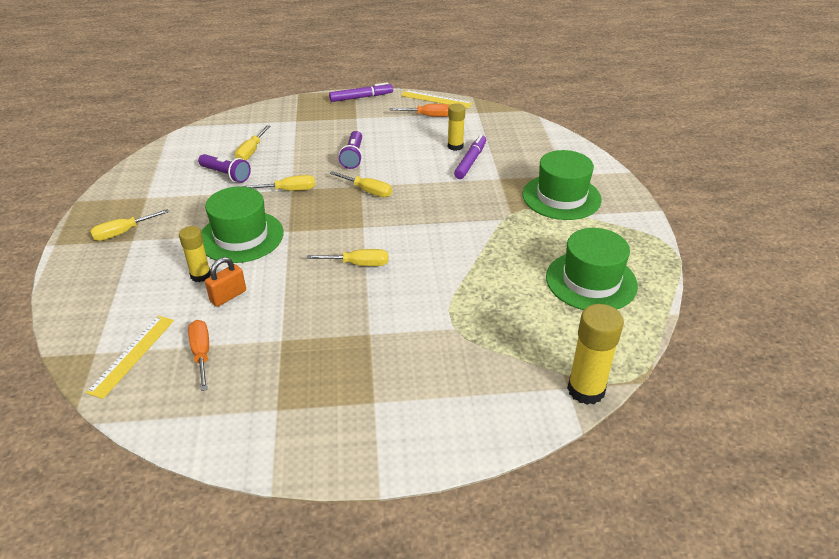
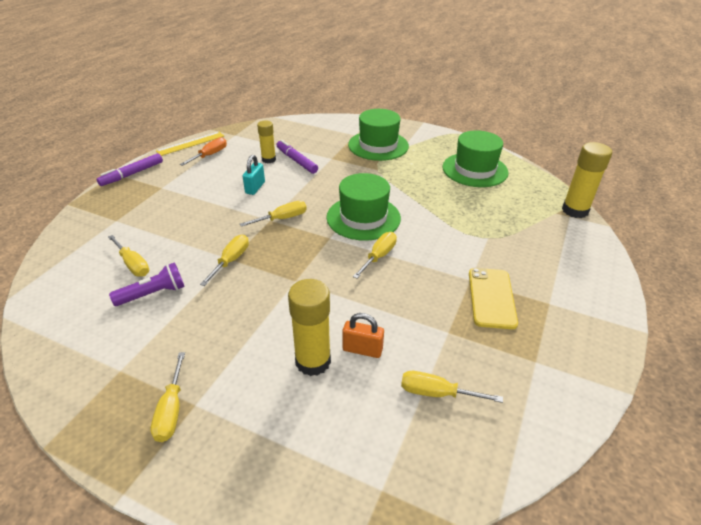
camera: 60 degrees left, 0 degrees up
(132, 355) = (406, 453): yellow ruler -> none
(200, 275) = (313, 361): yellow glue stick -> yellow glue stick, size x1.56
(201, 354) = (437, 393): orange screwdriver -> yellow screwdriver
(228, 296) = (362, 349): orange padlock -> orange padlock turned 60 degrees counterclockwise
(241, 236) = (274, 314): green hat -> green hat (363, 218)
(351, 356) = (491, 298): none -> yellow phone
(353, 157) = (222, 209): purple flashlight -> none
(361, 97) = (132, 174): purple marker -> purple marker turned 150 degrees counterclockwise
(401, 159) = (255, 188): none -> turquoise padlock

